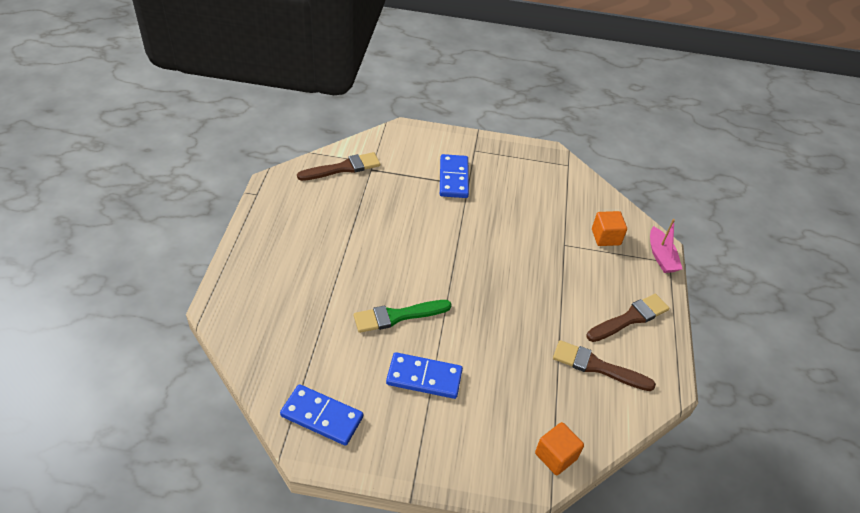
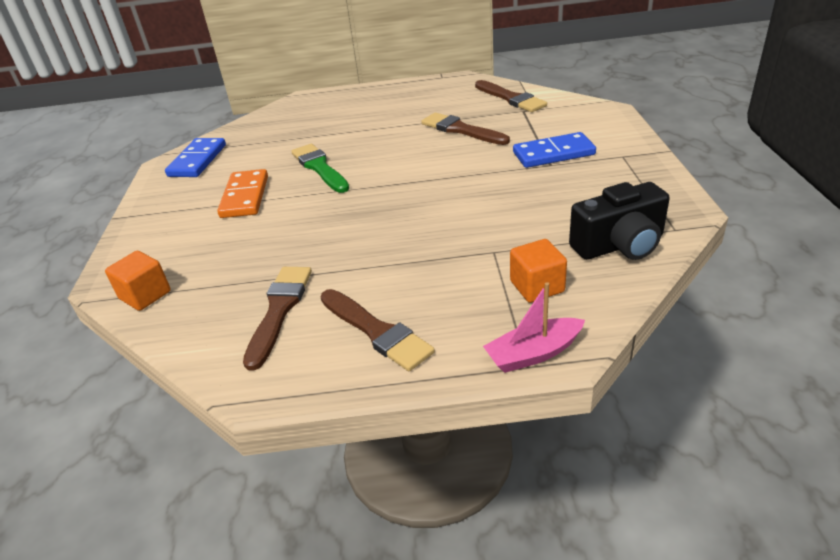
camera: 85 degrees right, 10 degrees down
(383, 212) = (461, 130): none -> brown brush
(424, 377) = (245, 196): blue domino -> orange domino
(576, 191) = (619, 245): none -> black camera

